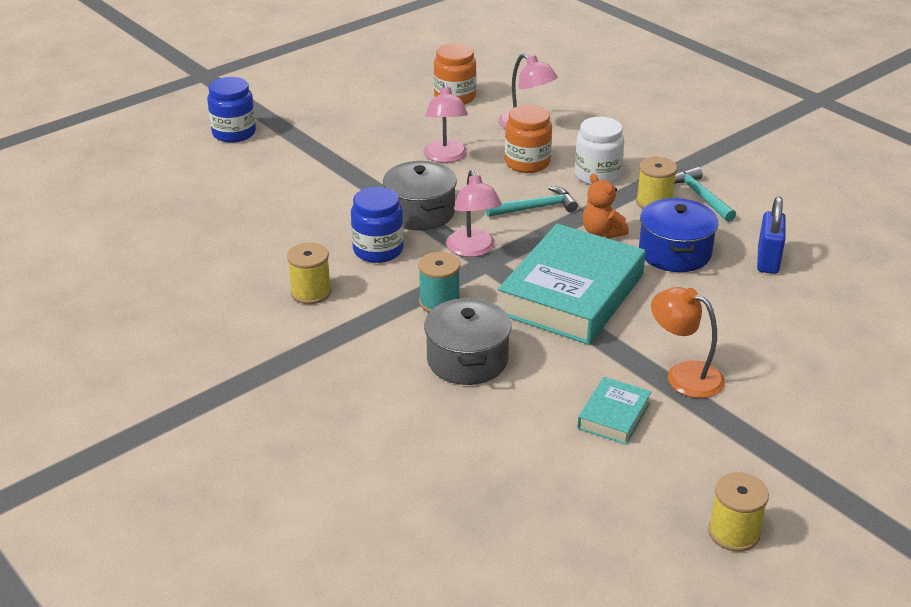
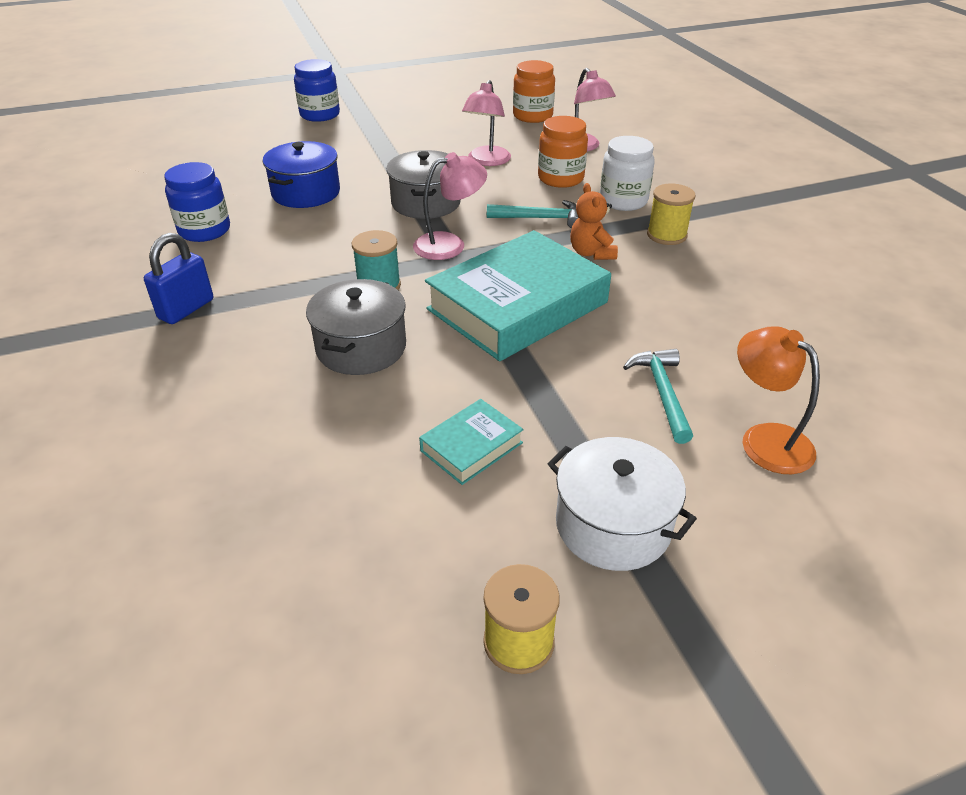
camera: 20 degrees right, 5 degrees up
(311, 292) = (268, 252): yellow spool -> none
(378, 250) = (360, 228): blue jar -> blue jar (204, 230)
(473, 250) = (449, 244): pink lamp -> pink lamp turned 120 degrees counterclockwise
(674, 252) = (658, 287): blue pot -> blue pot (306, 193)
(684, 375) = (584, 420): orange lamp -> orange lamp (765, 439)
(700, 196) = (721, 238): turquoise hammer -> turquoise hammer (662, 393)
(749, 444) = (613, 525): none -> white pot
(768, 260) = (761, 316): blue padlock -> blue padlock (186, 309)

